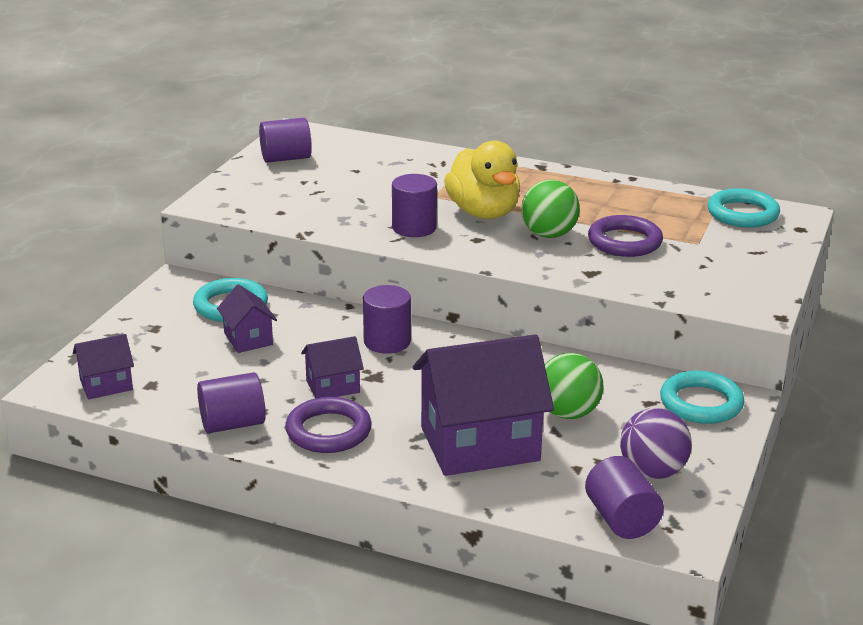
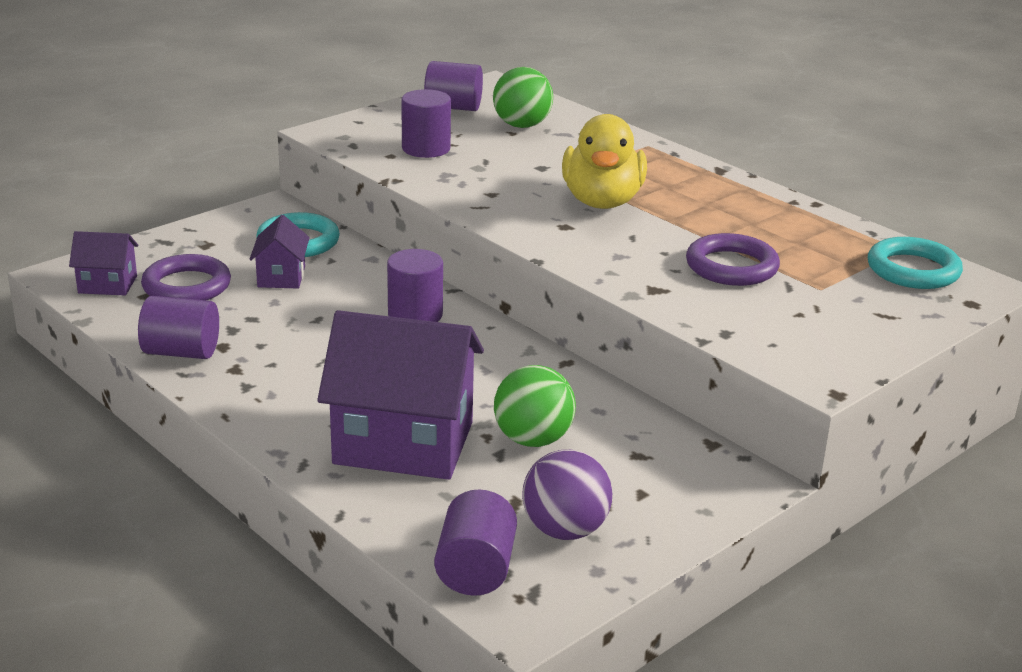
camera: 25 degrees right, 0 degrees up
(328, 431) = (264, 385): purple ring -> purple ring (187, 286)
(333, 386) = (314, 343): purple house -> none
(414, 228) = (509, 200): purple cylinder -> purple cylinder (426, 149)
(548, 234) = (650, 239): green ball -> green ball (522, 125)
(701, 403) = (700, 473): turquoise ring -> none

